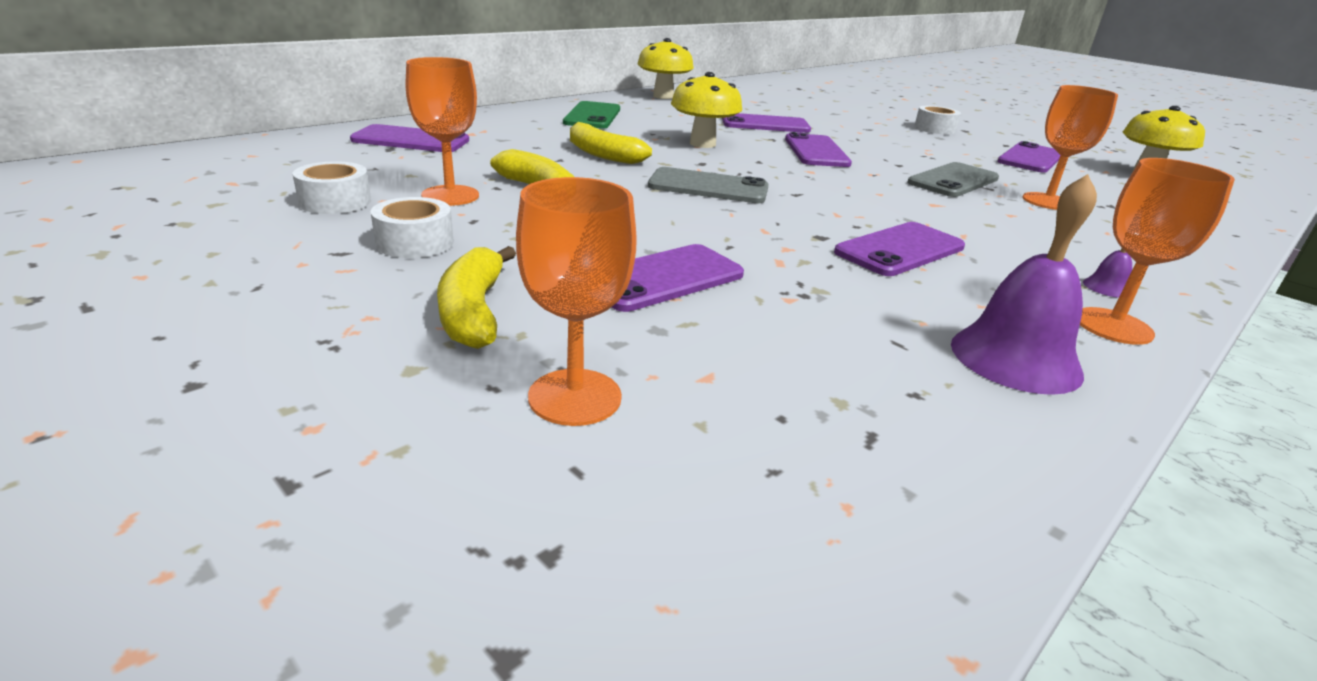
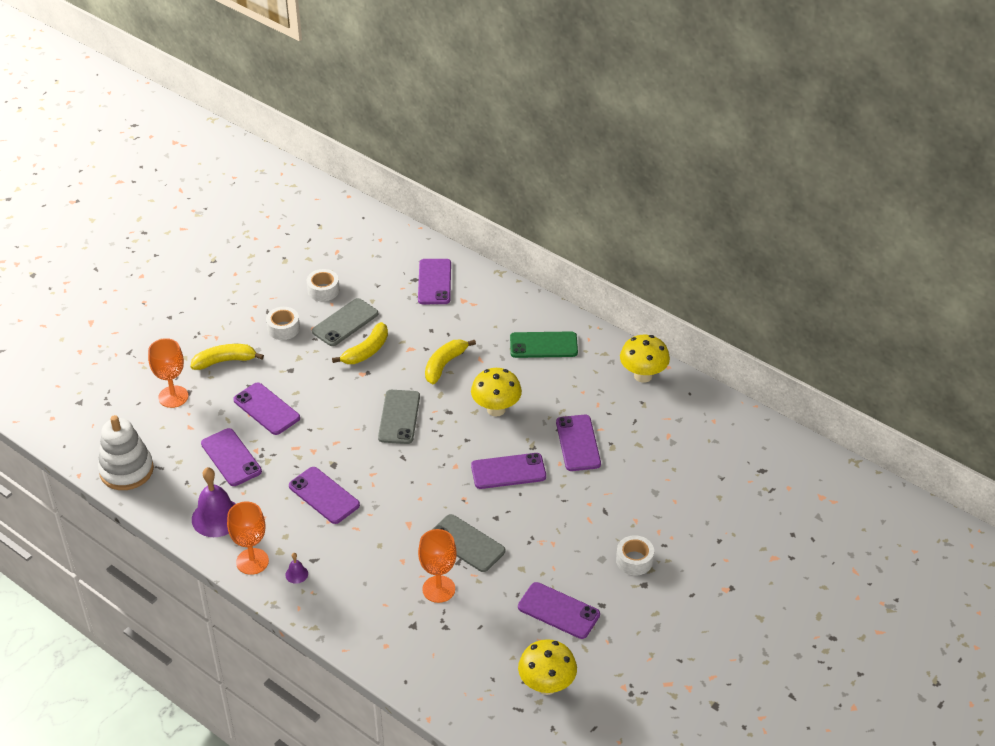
camera: 85 degrees right, 15 degrees up
(450, 195) = (345, 323): orange goblet -> grey phone
(816, 327) = (231, 457): none -> purple phone
(901, 510) = (126, 470): none -> white stacking toy

